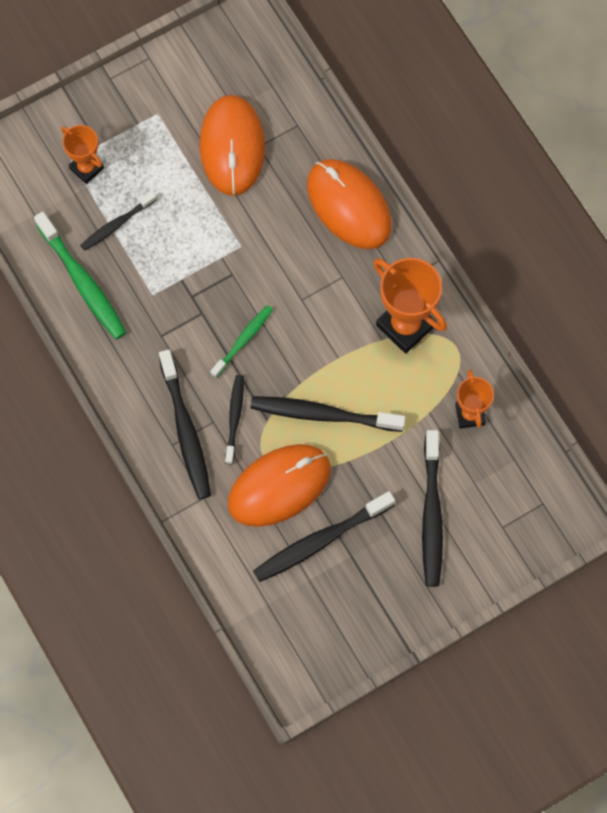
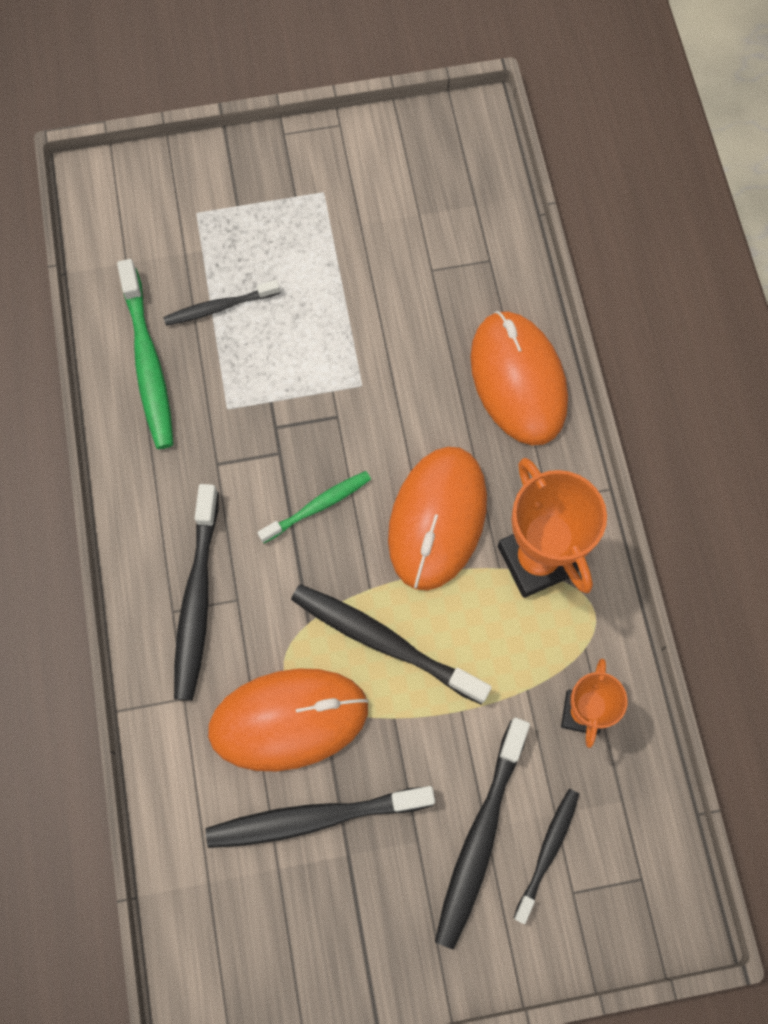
camera: 20 degrees right, 0 degrees up
(86, 168) = (211, 228): orange trophy -> none
(232, 147) = (398, 260): orange mouse -> orange mouse (437, 519)
(234, 417) = (267, 604): black toothbrush -> black toothbrush (547, 851)

